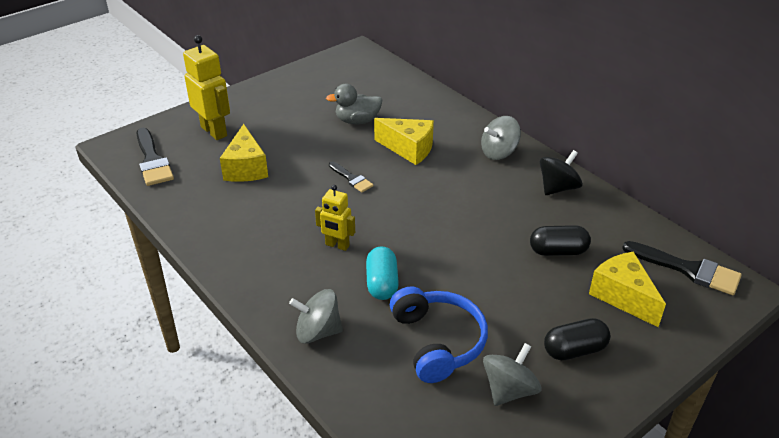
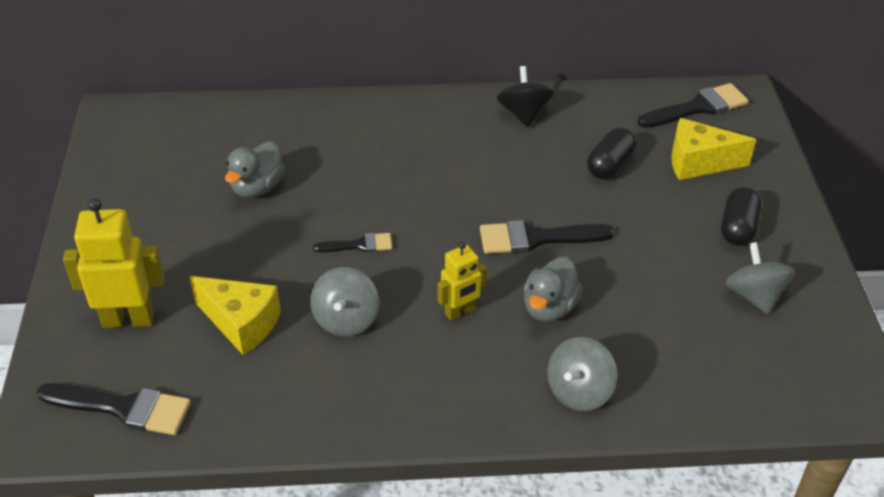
camera: 55 degrees left, 5 degrees up
(382, 283) = (549, 307): turquoise capsule -> grey duck
(409, 149) = (354, 176): yellow cheese -> none
(438, 341) = (661, 309): blue headphones -> none
(441, 249) = (537, 238): none -> black brush
(499, 152) = (430, 119): grey spinning top -> grey spinning top (346, 319)

